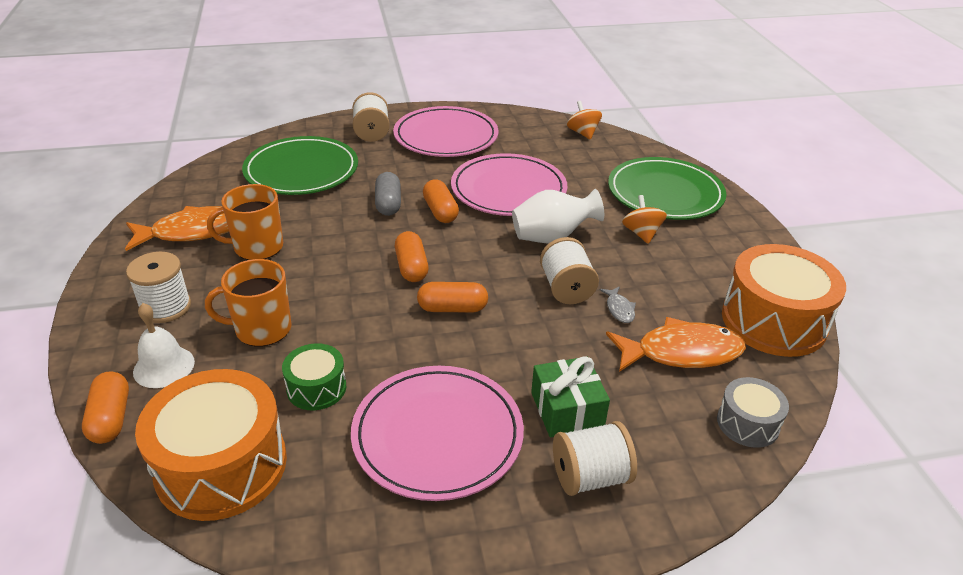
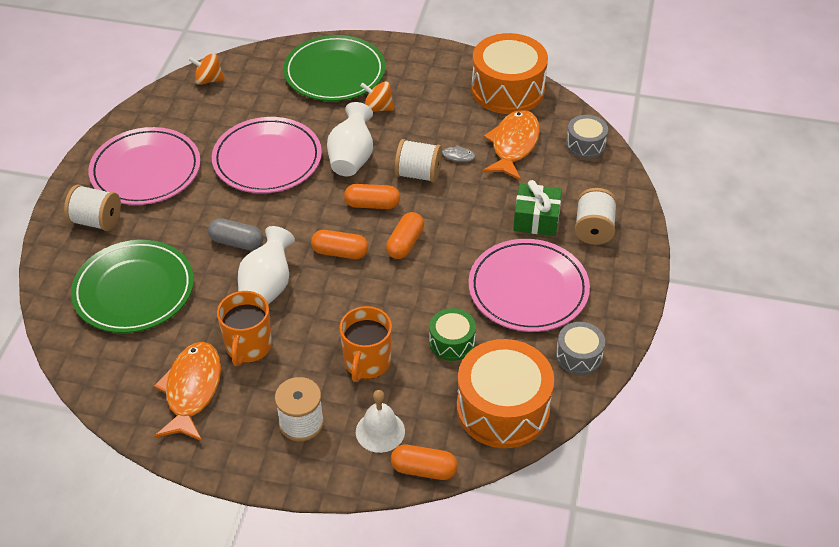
camera: 65 degrees left, 10 degrees up
(339, 236) = (267, 287): none -> white vase
(339, 524) = (579, 356): none -> grey drum
(440, 211) = (271, 212): orange capsule -> orange capsule (372, 204)

